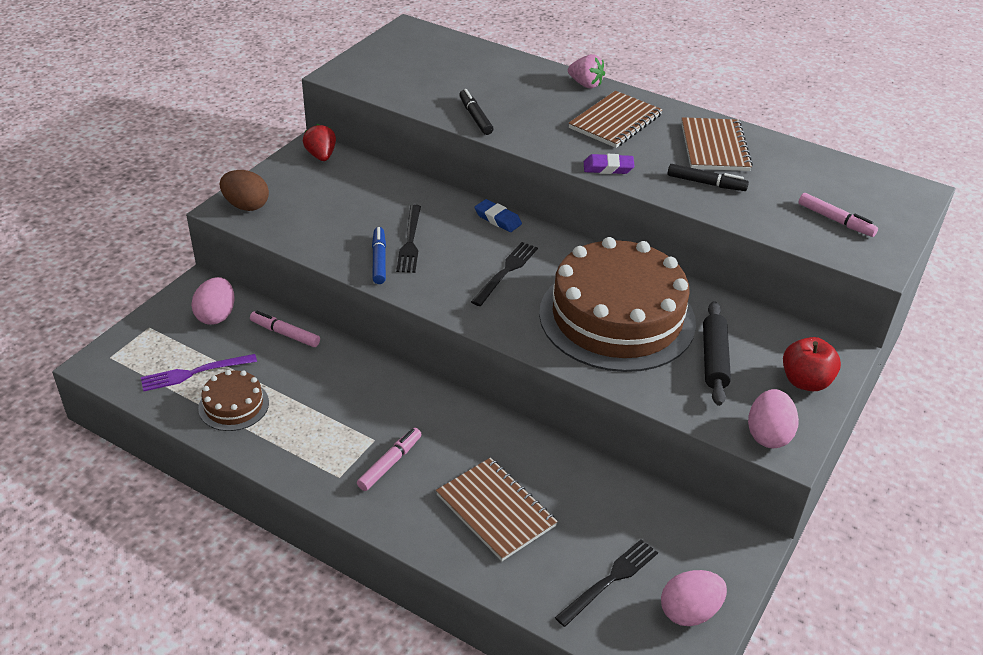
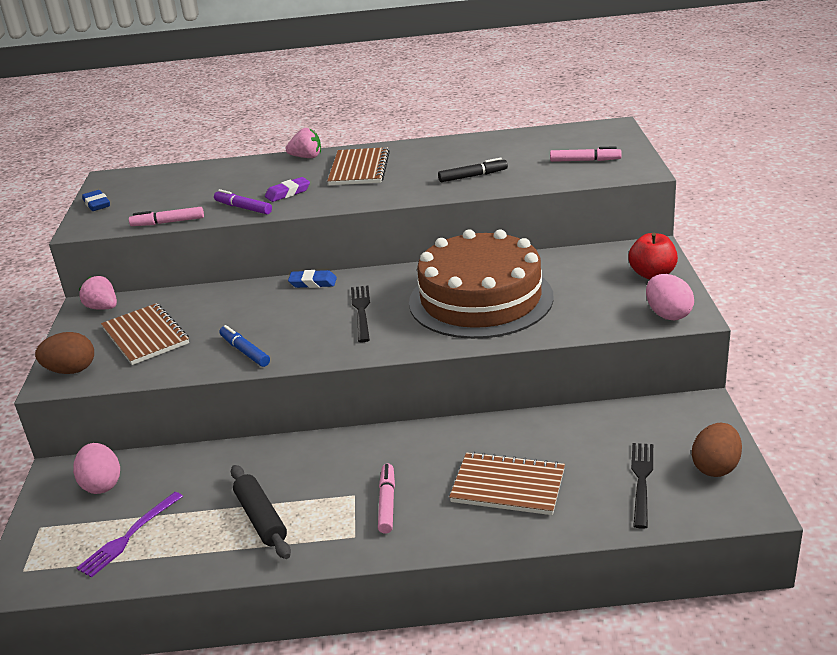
camera: 30 degrees left, 10 degrees down
(234, 405) = (196, 539): brown cake -> none
(285, 334) = (186, 464): pink marker -> pink marker (168, 222)
(321, 156) = (103, 308): red strawberry -> pink strawberry
(372, 53) = (97, 204): none -> blue eraser
(410, 241) = (257, 328): black fork -> none
(475, 117) = (243, 208): black marker -> purple marker
(608, 168) = (390, 196): purple eraser -> purple eraser (288, 193)
(689, 612) = (715, 467): pink egg -> brown egg
(714, 147) = (451, 155): brown notebook -> brown notebook (145, 336)
(714, 359) = (579, 291): black rolling pin -> black rolling pin (261, 518)

